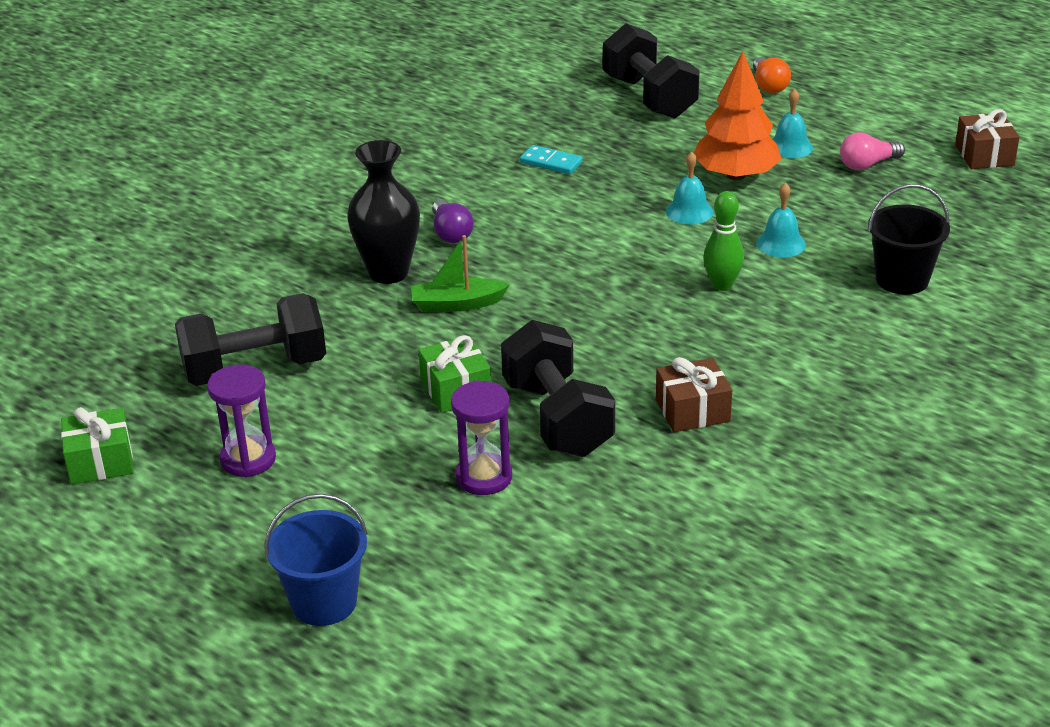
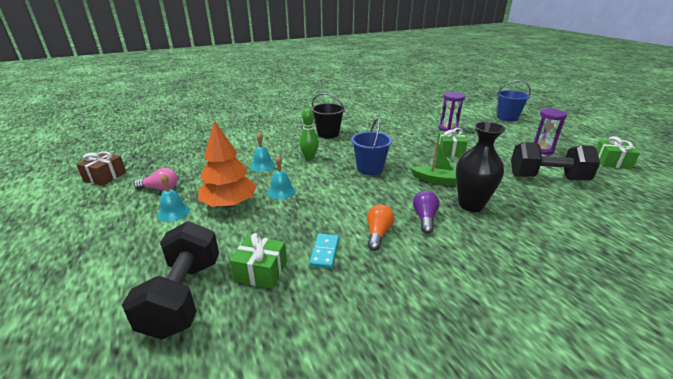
camera: 155 degrees left, 5 degrees down
(551, 162) = (324, 252): turquoise domino -> turquoise domino turned 45 degrees clockwise
(557, 418) = (414, 136): black dumbbell -> none
(589, 294) = (370, 168): none -> blue bucket
(601, 130) = (261, 271): none -> green gift
(692, 410) = (365, 128): brown gift -> none
(769, 86) = (91, 271): orange light bulb -> orange light bulb (378, 234)
(902, 279) = (241, 142): black bucket -> black bucket (328, 133)

